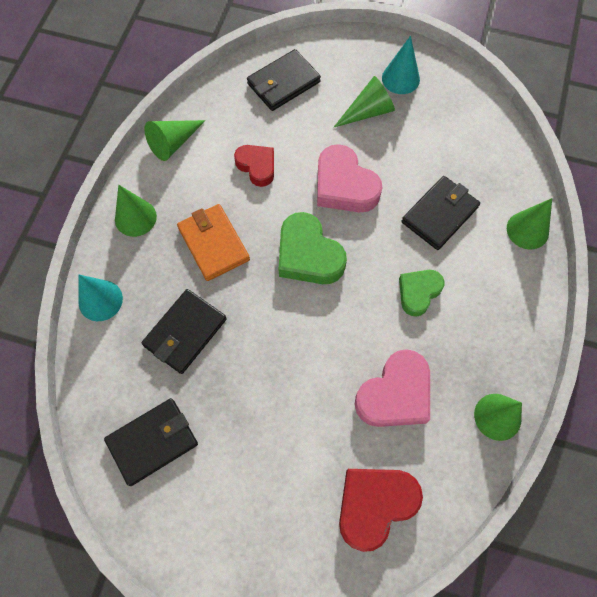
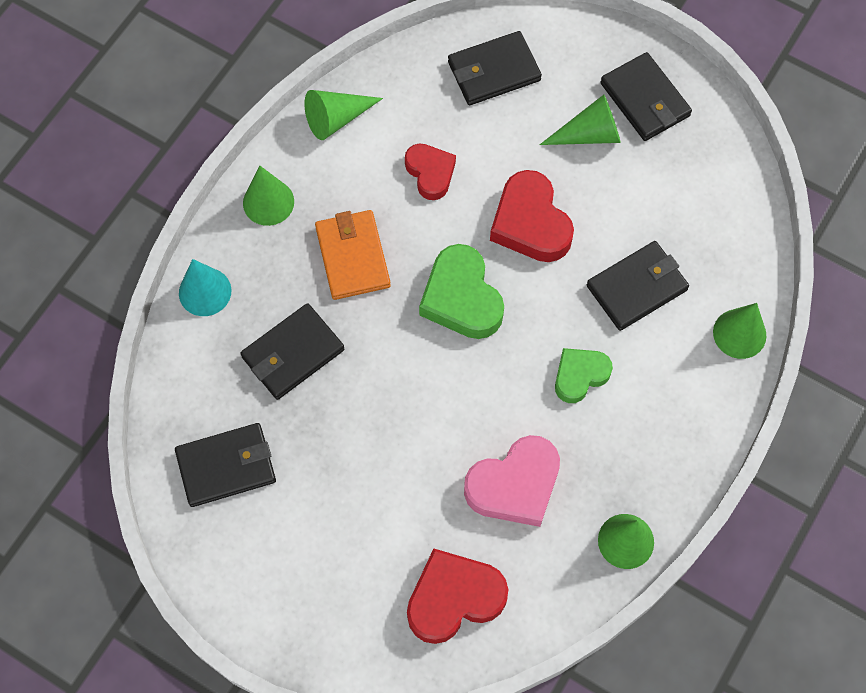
camera: 15 degrees right, 0 degrees up
(344, 186) = (530, 223): pink heart -> red heart
(400, 78) = (645, 100): turquoise cone -> black wallet

